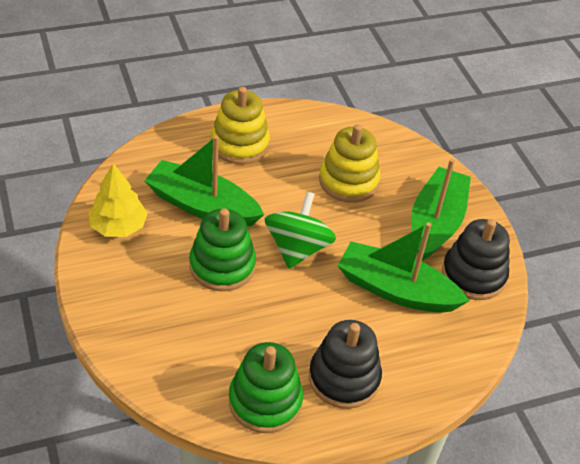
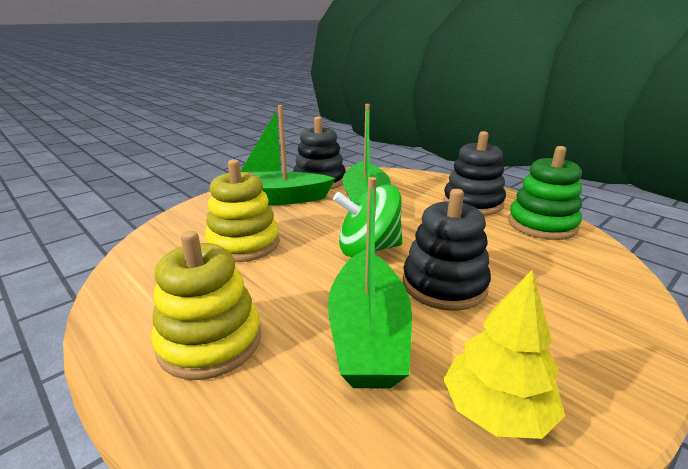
camera: 110 degrees left, 20 degrees down
(222, 266) = (444, 285): green stacking toy -> black stacking toy

